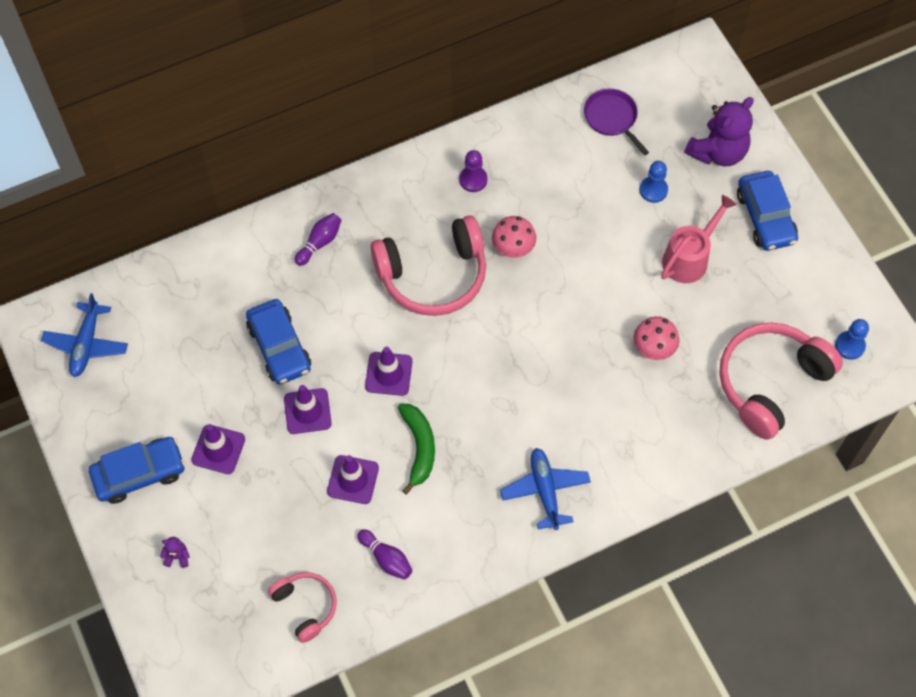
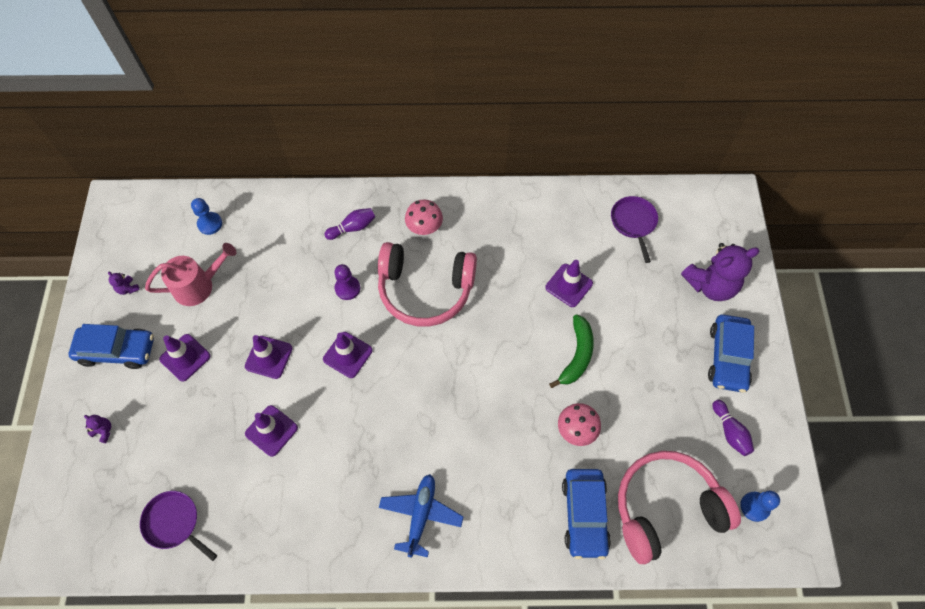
camera: 25 degrees right, 0 degrees up
(86, 344) = (141, 233): blue plane -> none
(110, 407) = (128, 288): none -> purple teddy bear
(279, 347) = (277, 296): blue car -> blue car (584, 514)
(306, 606) = (174, 523): pink headphones -> purple pan
(386, 558) = (260, 512): purple bowling pin -> purple bowling pin (730, 432)
(419, 447) = (338, 427): green banana -> green banana (577, 355)
(473, 180) = (496, 227): purple pawn -> purple pawn (347, 288)
(513, 247) = (501, 294): pink mushroom -> pink mushroom (424, 227)
(578, 210) = (569, 285): none -> purple traffic cone
(653, 190) = (640, 294): blue pawn -> blue pawn (210, 224)
(689, 258) = (644, 364): pink watering can -> pink watering can (199, 285)

